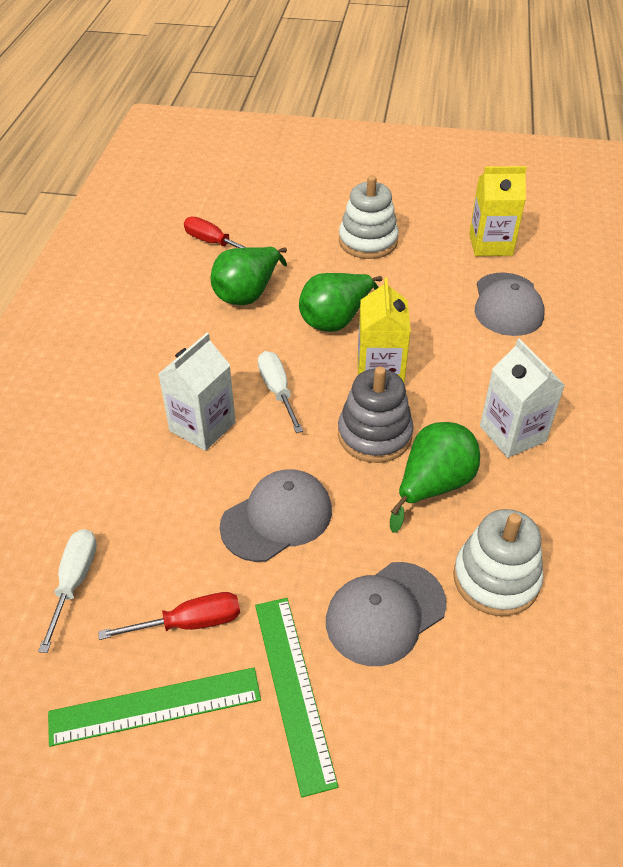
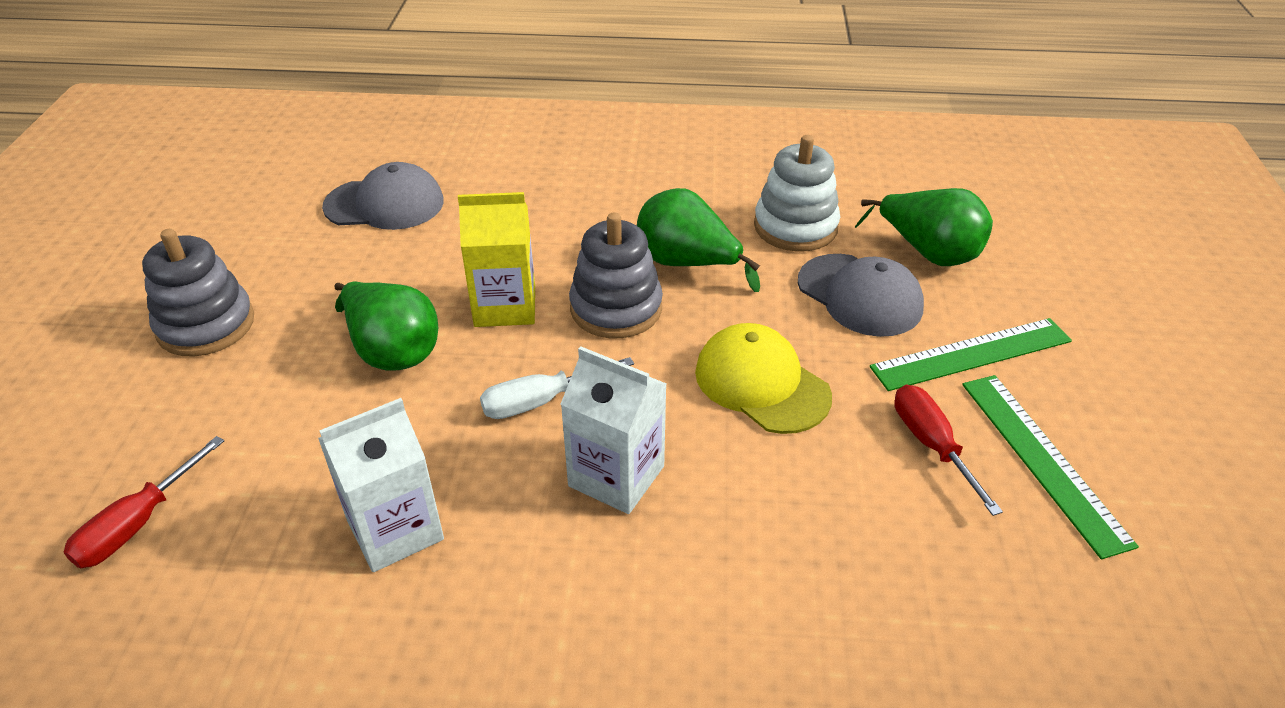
camera: 95 degrees left, 5 degrees down
(74, 582) = (921, 576): white screwdriver -> none
(248, 294) = (308, 457): green pear -> green pear (928, 253)
(277, 518) = (761, 383): grey cap -> yellow cap
(368, 241) = (206, 325): white stacking toy -> grey stacking toy
(490, 244) = (254, 212): yellow carton -> none
(512, 433) = (604, 209): white carton -> white carton (395, 530)

